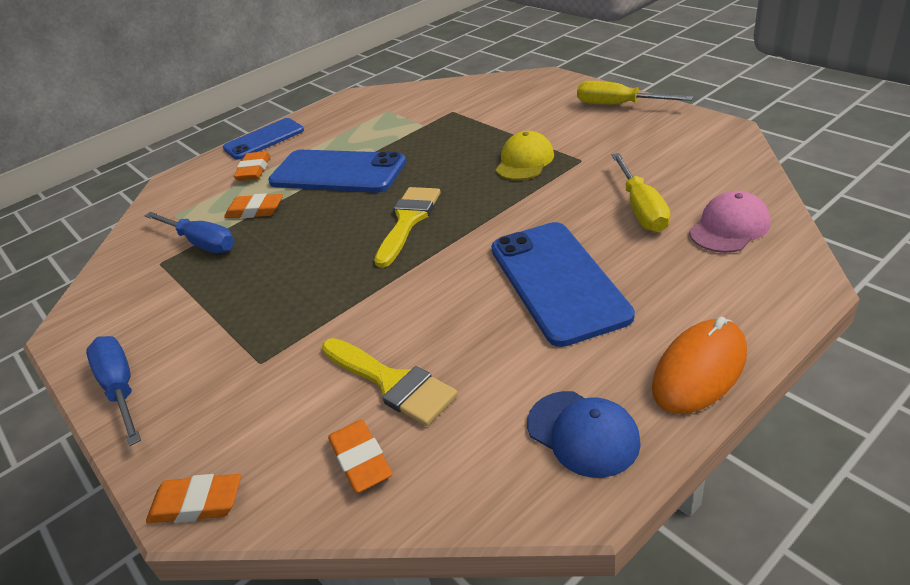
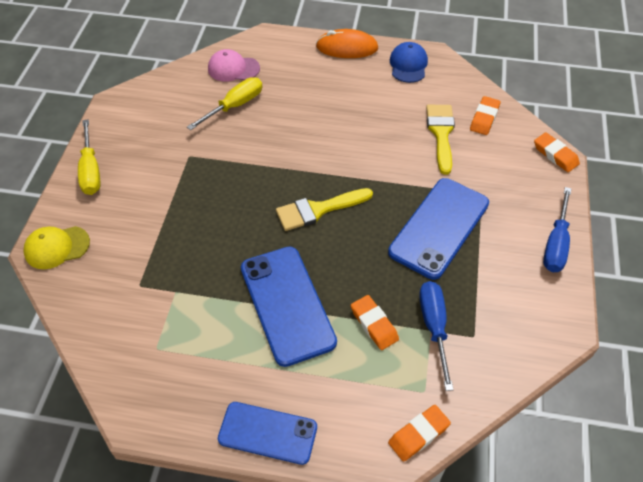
camera: 135 degrees left, 15 degrees up
(254, 170) = (323, 385): orange eraser -> orange eraser (418, 434)
(524, 161) = (206, 186): yellow cap -> yellow cap (56, 247)
(558, 281) = (324, 111): blue phone -> blue phone (439, 227)

